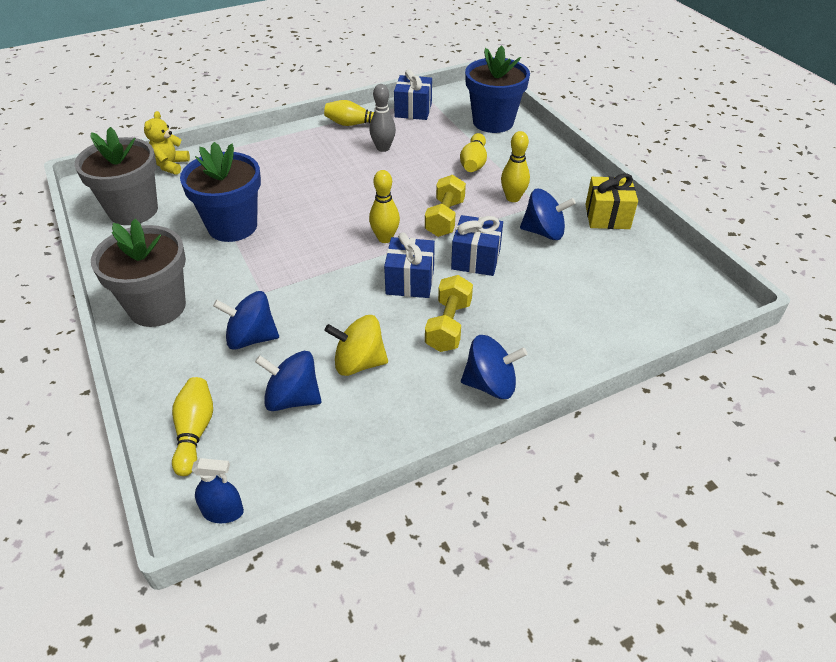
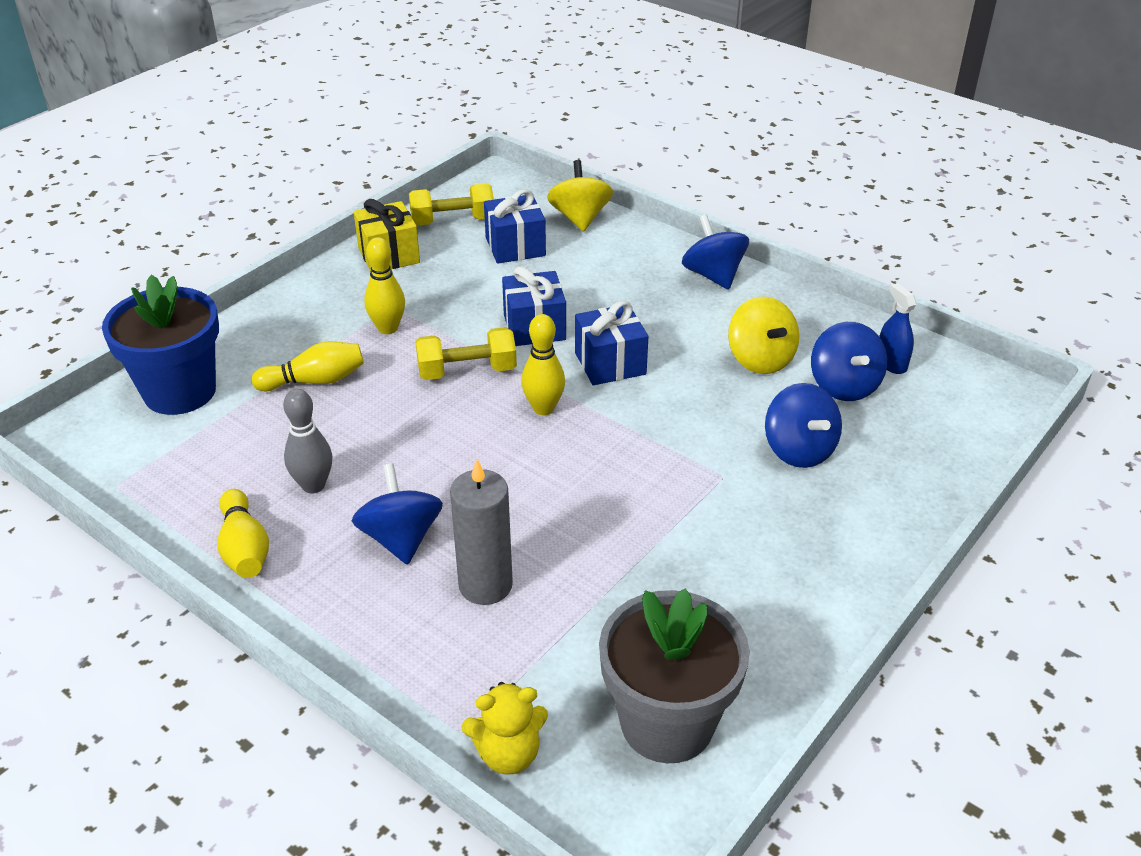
camera: 115 degrees left, 5 degrees down
(157, 307) = (828, 560): grey flower pot -> none
(195, 432) = (944, 433): yellow bowling pin -> none
(223, 512) = (991, 377): blue spray bottle -> blue spray bottle (891, 363)
(232, 226) = (620, 569): blue flower pot -> none
(266, 182) = (485, 585): none -> grey candle
(413, 110) = (166, 491): blue gift -> blue gift (515, 247)
(448, 326) = (658, 318): yellow dumbbell -> yellow dumbbell (452, 221)
(543, 232) = (448, 291): blue spinning top -> blue spinning top (401, 538)
(626, 332) = (580, 218): none -> yellow spinning top

